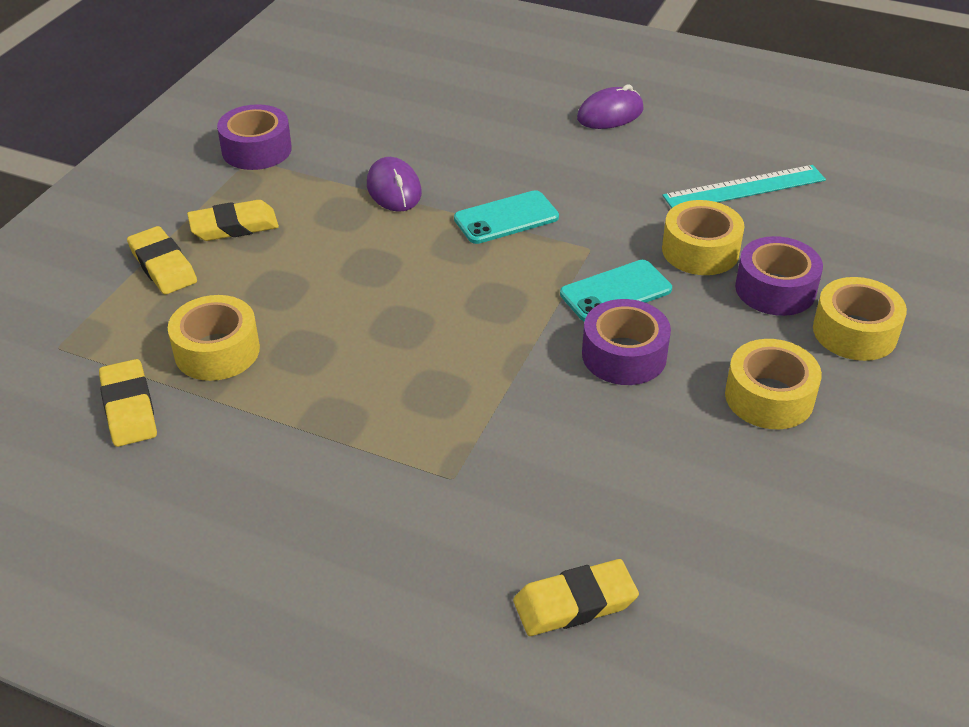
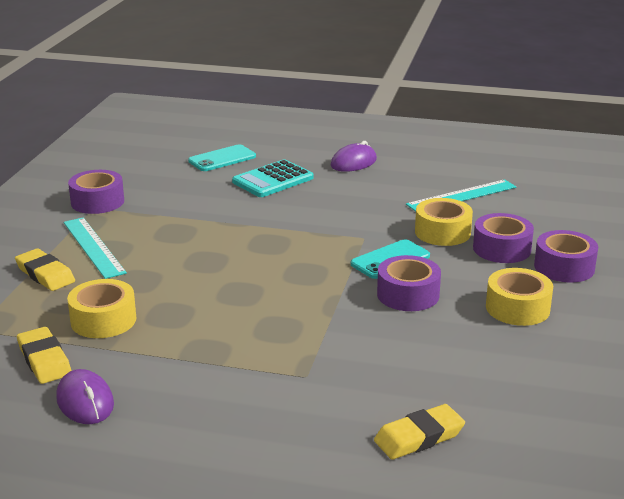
camera: 10 degrees left, 15 degrees down
(234, 226) = (94, 247): yellow eraser -> turquoise ruler
(393, 189) = (209, 216): purple mouse -> purple mouse (85, 401)
(493, 134) = (273, 180): none -> turquoise calculator
(506, 218) = (297, 226): turquoise phone -> turquoise phone (222, 159)
(854, 332) = (564, 267): yellow tape -> purple tape

